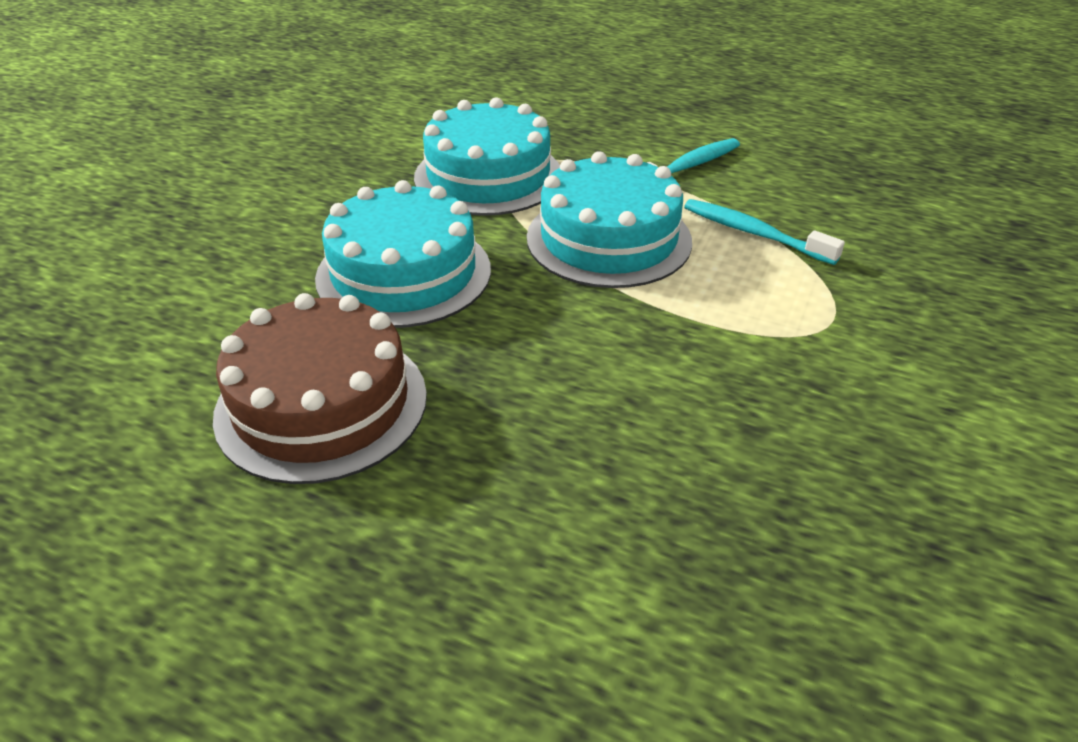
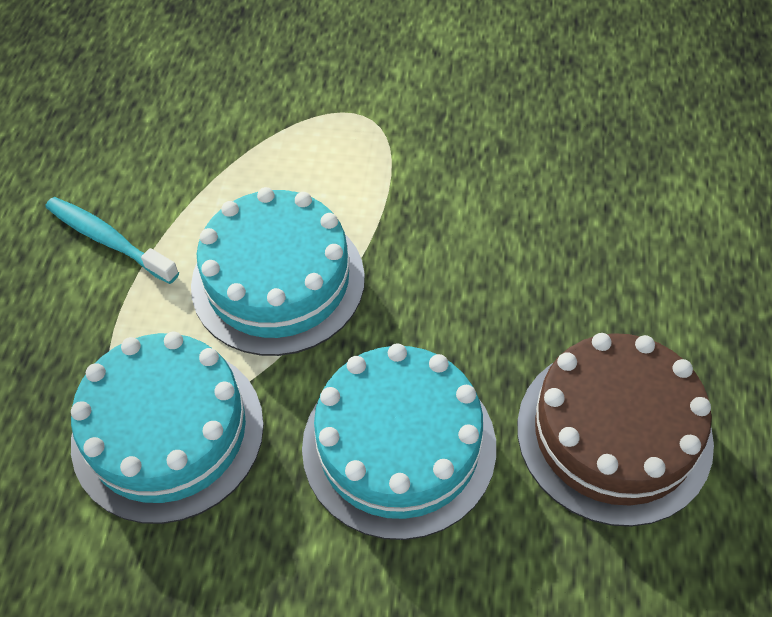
camera: 105 degrees left, 15 degrees up
(754, 233) = (235, 172): turquoise toothbrush -> none

